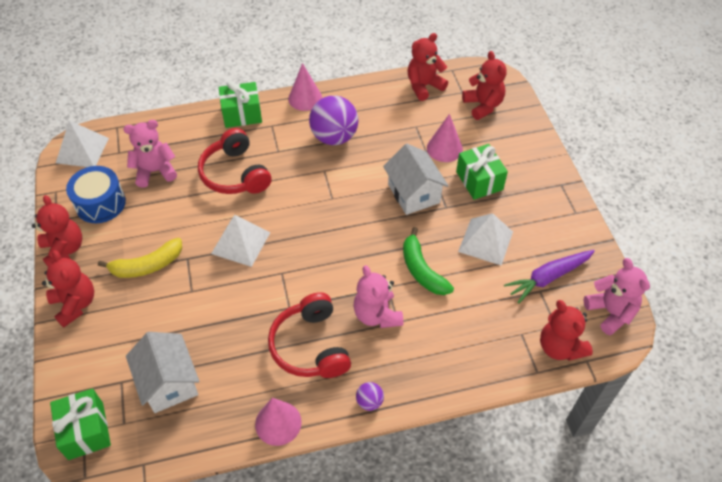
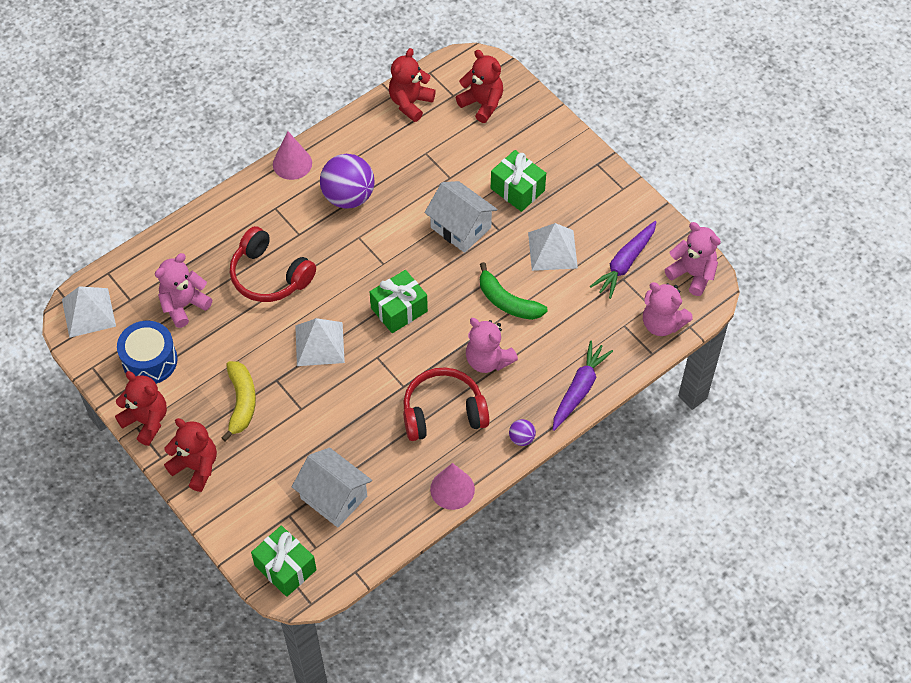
camera: 25 degrees left, 5 degrees up
(147, 265) = (241, 402): yellow banana -> yellow banana turned 45 degrees counterclockwise
(242, 114) = (235, 207): green gift -> green gift (399, 310)
(310, 346) = (443, 412): red headphones -> red headphones turned 120 degrees clockwise
(444, 148) = (466, 167): pink cone -> none
(449, 377) = (579, 389): none -> purple carrot
(560, 347) = (662, 323): red teddy bear -> pink teddy bear

